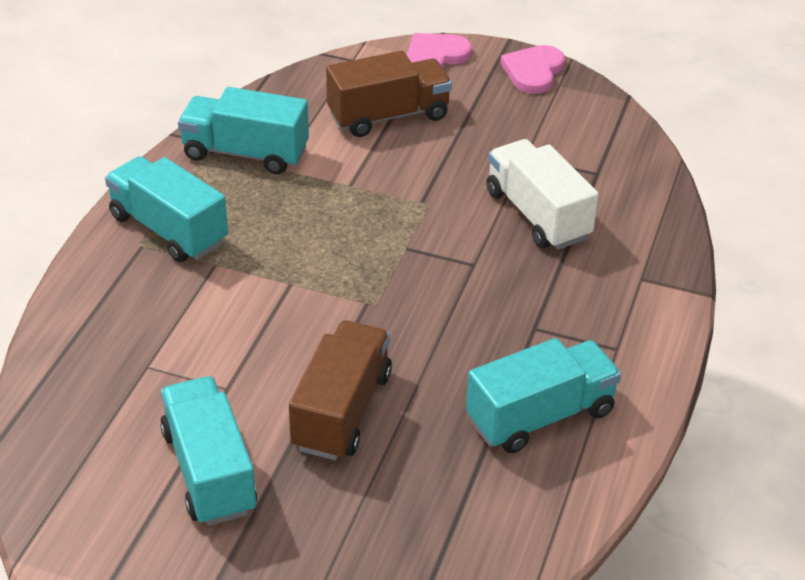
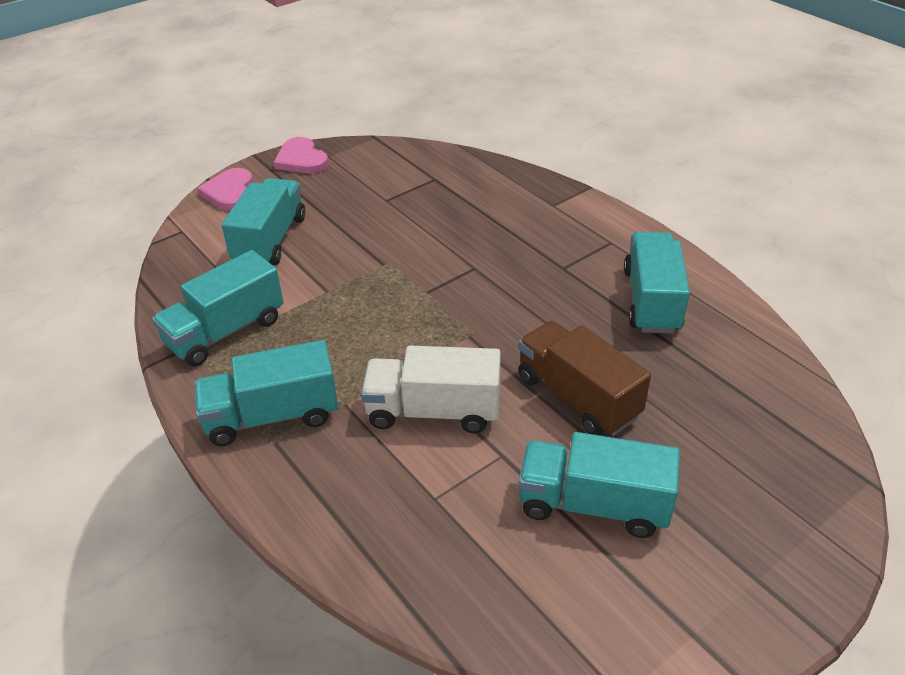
camera: 55 degrees left, 0 degrees up
(388, 116) = (270, 240): brown truck -> turquoise truck
(537, 215) = (451, 219): white truck -> white truck (433, 411)

